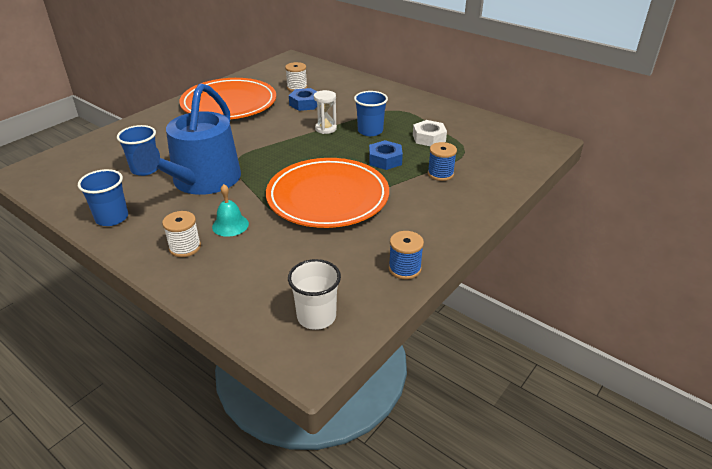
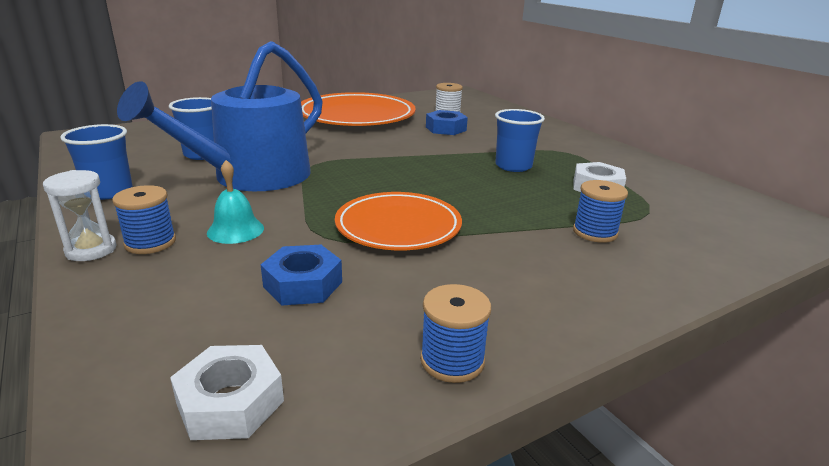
camera: 20 degrees right, 10 degrees down
(185, 247) = (150, 243): white spool -> blue spool
(316, 317) = (230, 402): white cup -> white nut
(325, 129) = (454, 154): white hourglass -> white hourglass (91, 250)
(328, 197) = (398, 226): orange plate -> orange plate, size x0.66
(385, 160) = (515, 200): blue nut -> blue nut (303, 284)

